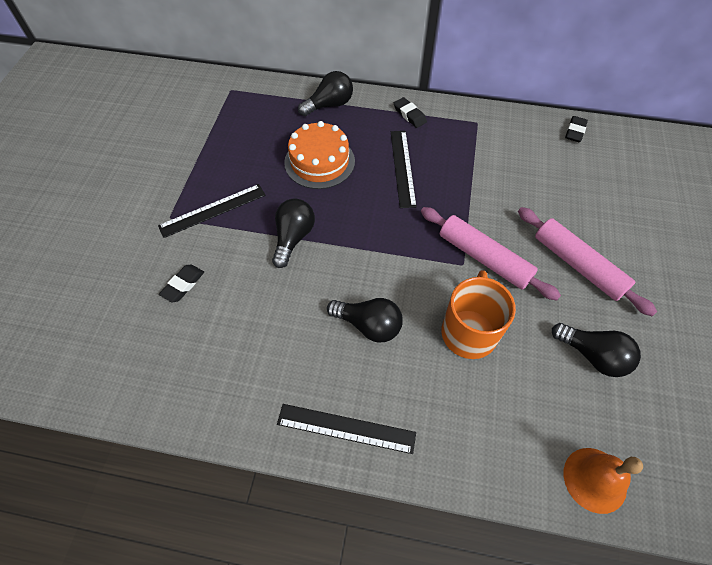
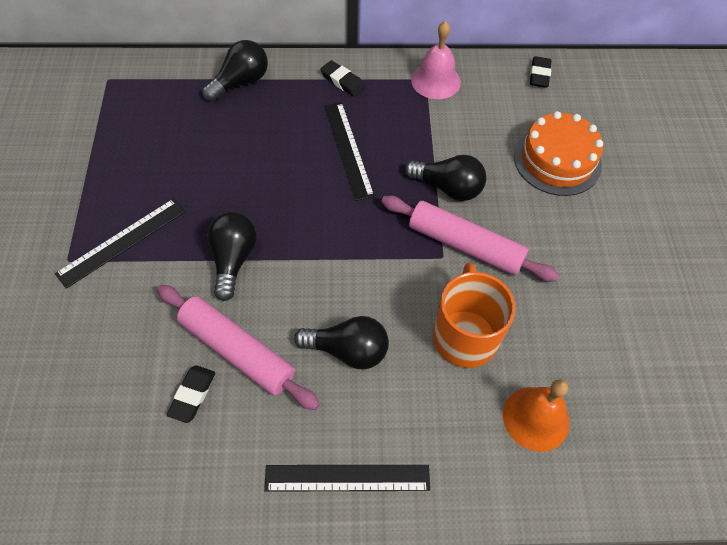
camera: 15 degrees left, 0 degrees up
(183, 285) = (107, 344): black eraser -> black eraser (192, 395)
(319, 162) = (244, 157): orange cake -> orange cake (557, 160)
(486, 124) = (435, 80): none -> pink bell
(577, 265) = (571, 235): pink rolling pin -> pink rolling pin (237, 351)
(592, 355) = (605, 337): black light bulb -> black light bulb (448, 187)
(595, 479) = (631, 475): orange bell -> orange bell (536, 418)

